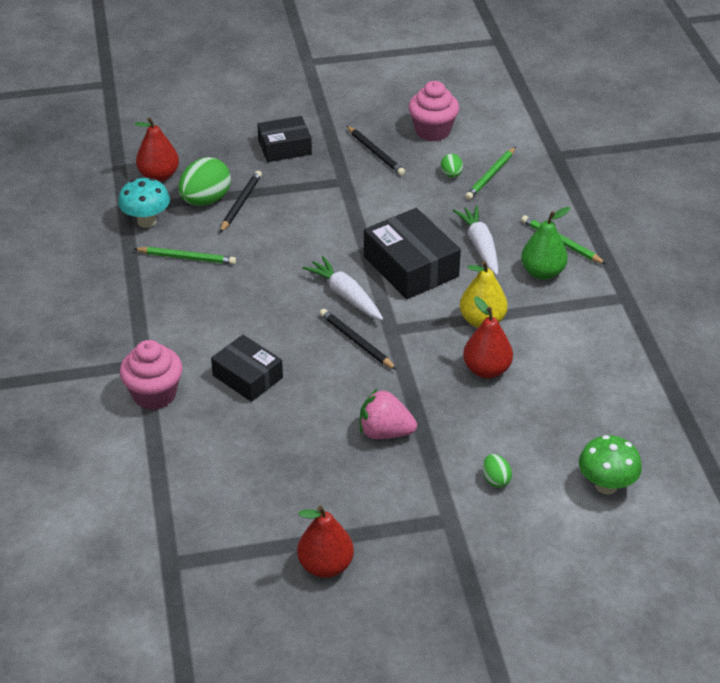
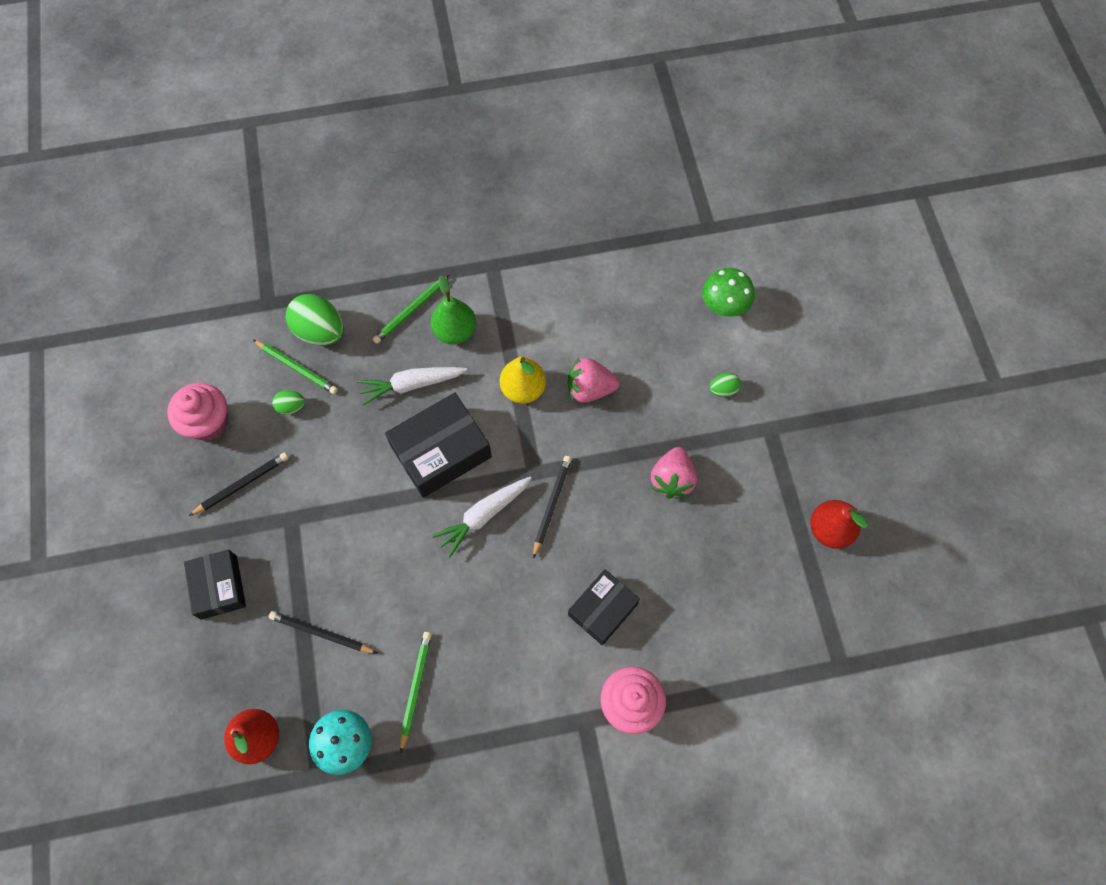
camera: 90 degrees left, 25 degrees up
(205, 200) = (312, 675): green egg -> green egg (320, 331)
(356, 341) = (551, 505): black pencil -> black pencil turned 150 degrees clockwise
(486, 370) = (589, 389): red pear -> pink strawberry

